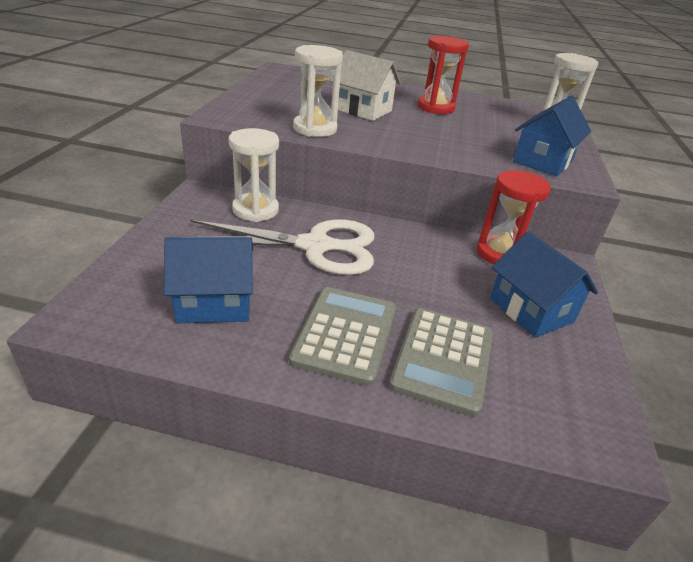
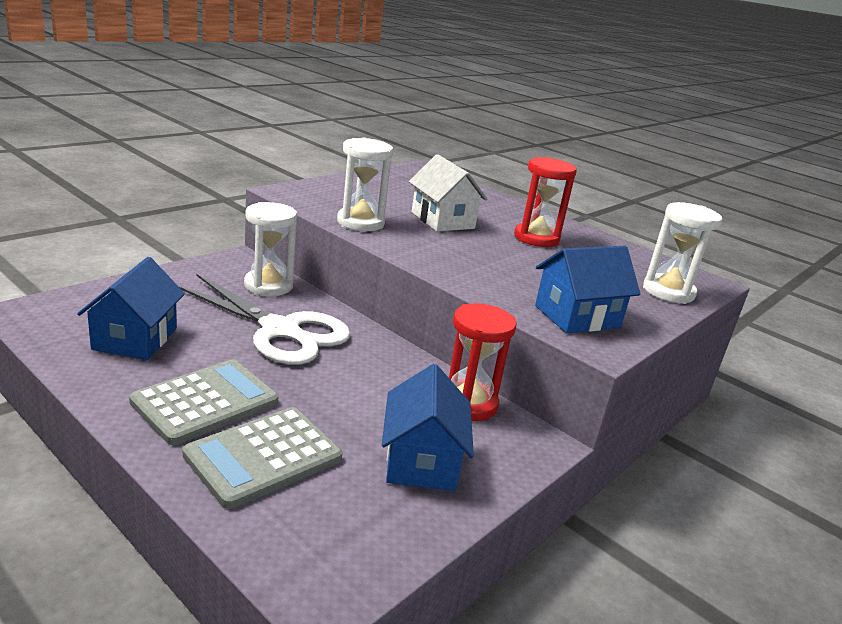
camera: 30 degrees right, 10 degrees down
(214, 303) = (135, 339): blue house -> blue house turned 75 degrees clockwise

